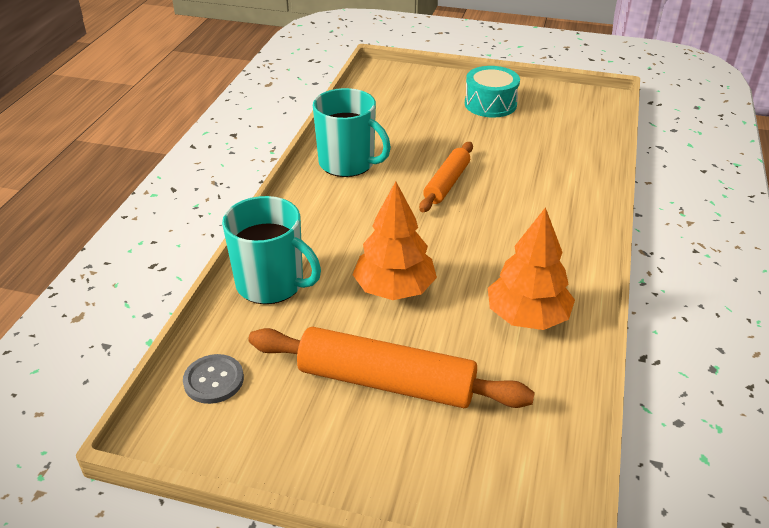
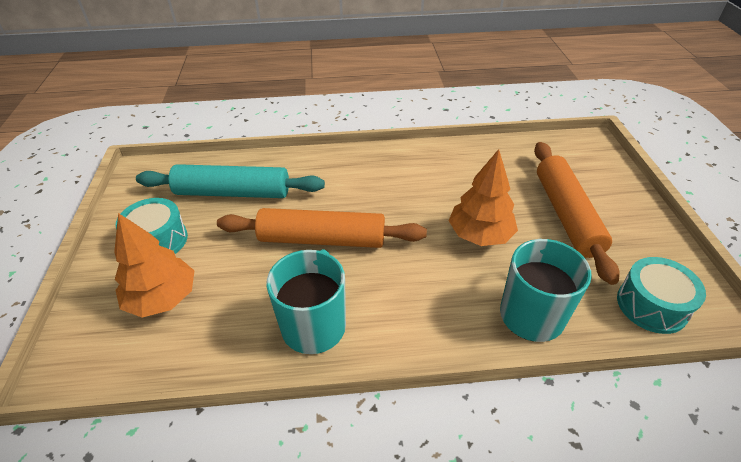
camera: 110 degrees left, 5 degrees up
(213, 380) = (651, 305): grey button -> turquoise drum
(447, 183) = (322, 239): orange rolling pin -> orange rolling pin, size x1.66
(527, 317) = (460, 168): orange tree -> orange tree (162, 298)
(544, 144) = (233, 192): none -> turquoise rolling pin

